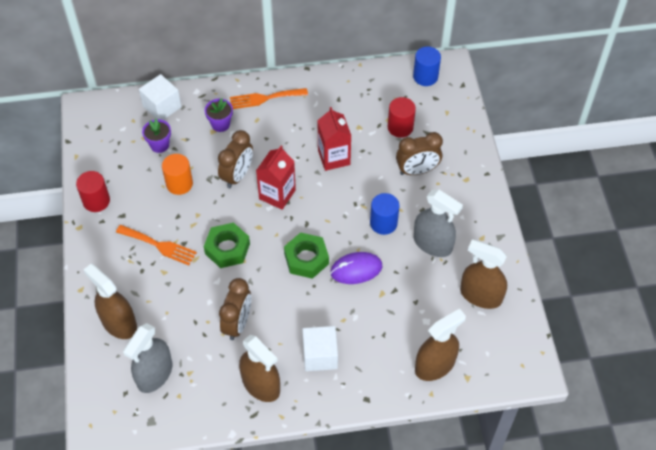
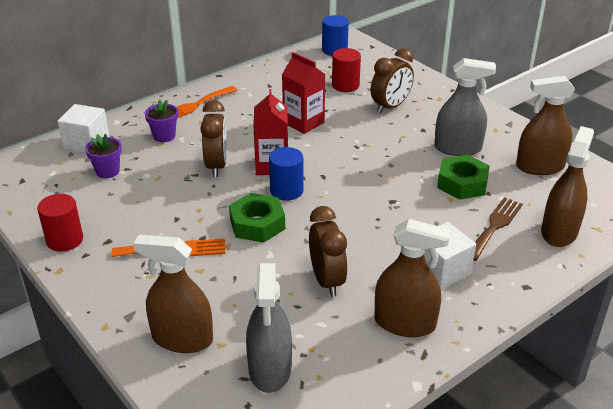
camera: 30 degrees left, 20 degrees down
(179, 184) = (156, 193): orange cylinder -> none
(306, 259) = (349, 201): green nut -> green nut (462, 183)
(356, 269) = (407, 191): purple mouse -> none
(383, 223) = (397, 150): blue cylinder -> blue cylinder (286, 191)
(392, 336) = (495, 226): none -> brown fork

